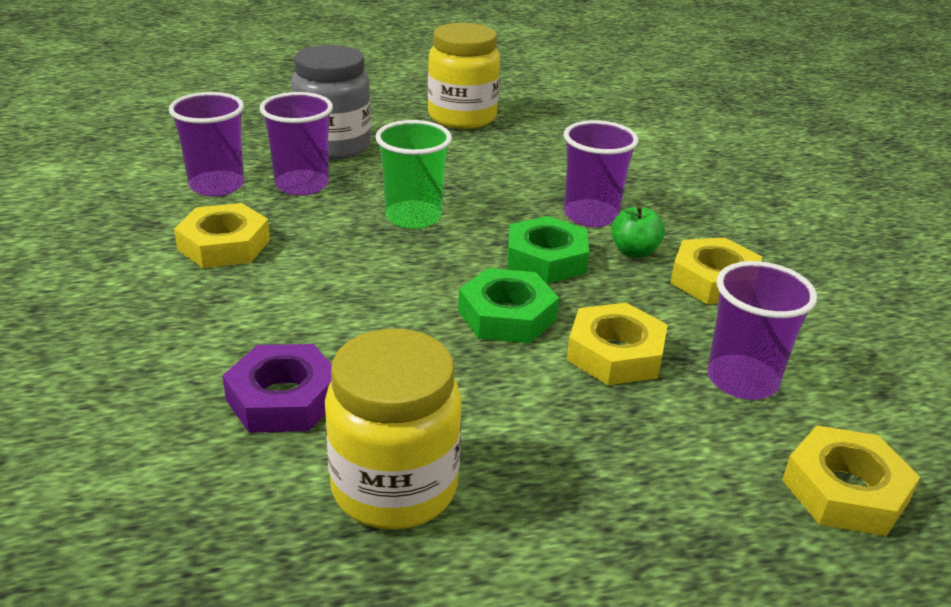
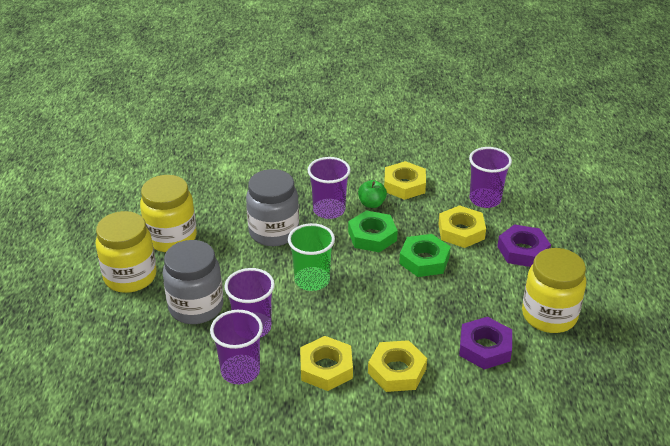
camera: 75 degrees left, 5 degrees up
(378, 105) = (130, 277): none -> yellow jar
(510, 179) = (274, 232): none -> grey jar
(597, 441) = (523, 251): none -> purple nut
(845, 490) = (554, 194): yellow nut -> yellow nut (397, 371)

